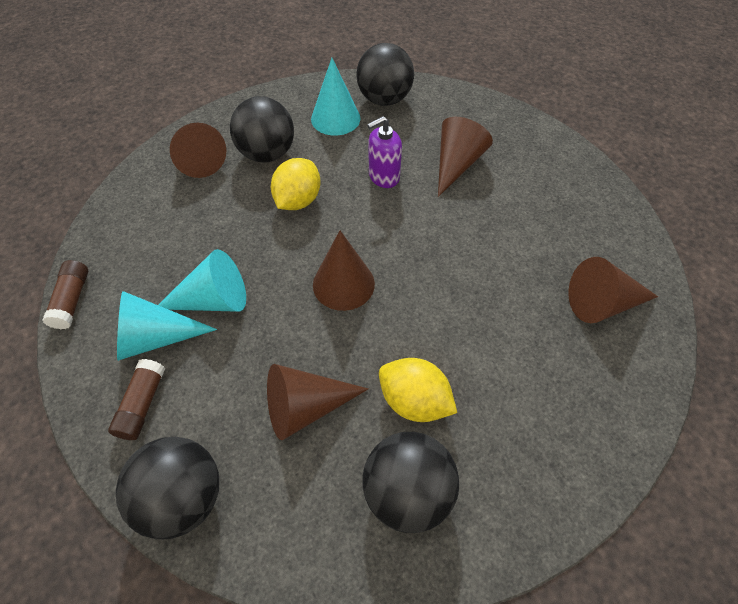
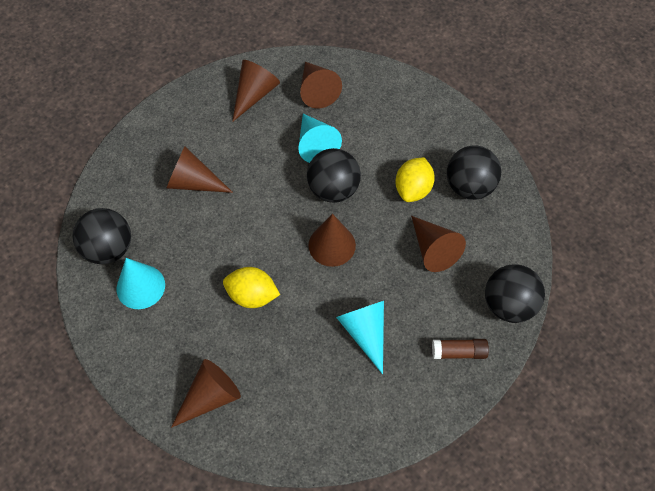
camera: 100 degrees left, 5 degrees up
(72, 300) = (388, 443): brown glue stick -> none
(155, 337) = (406, 363): turquoise cone -> turquoise cone (315, 144)
(267, 154) = (196, 336): black ball -> black ball (333, 189)
(383, 177) = (215, 234): purple soap dispenser -> none
(590, 232) = (254, 94): none -> brown cone

